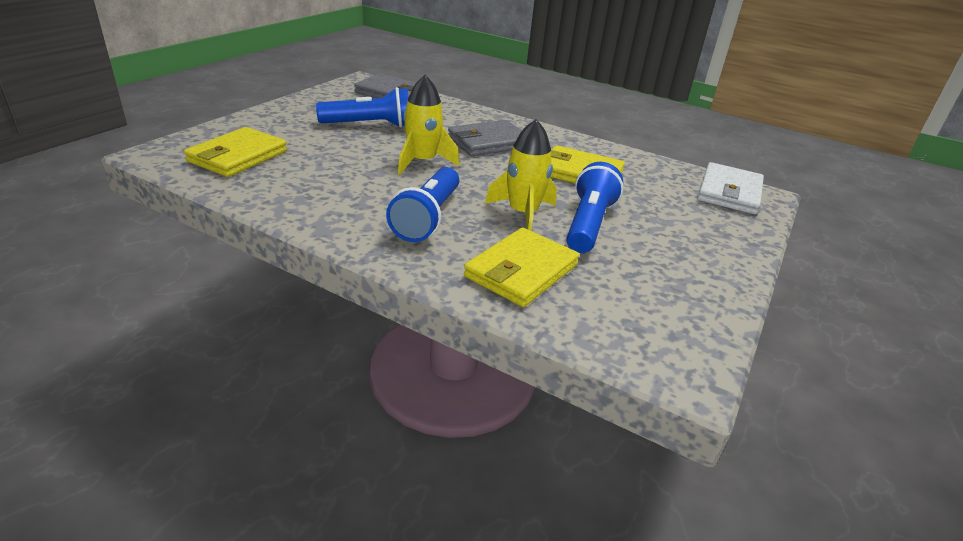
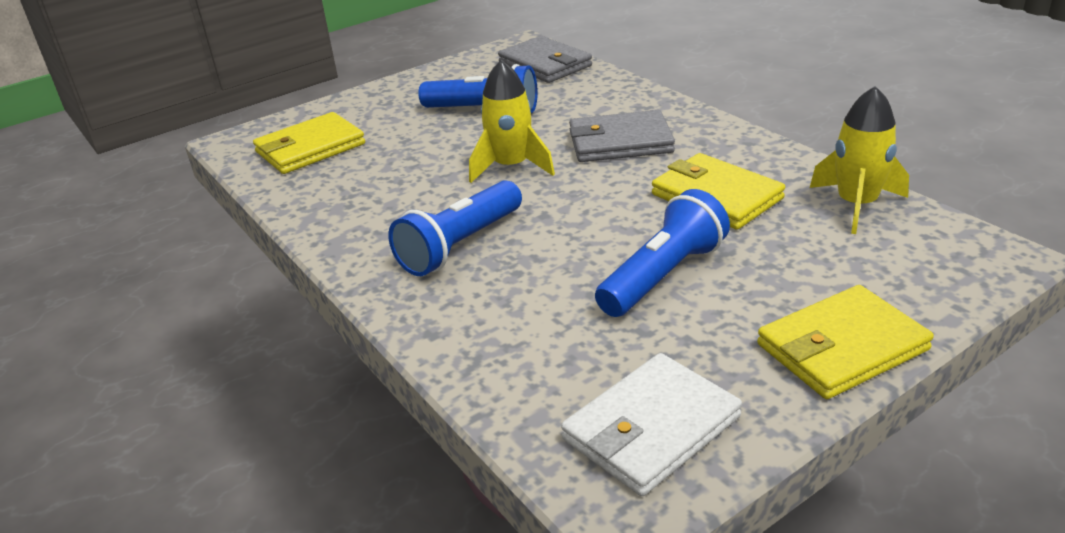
camera: 30 degrees right, 0 degrees up
(521, 271) = (519, 330): yellow wallet -> yellow wallet (841, 347)
(523, 214) = (584, 251): yellow rocket -> yellow rocket (856, 205)
(729, 192) = (939, 246): white wallet -> white wallet (651, 428)

